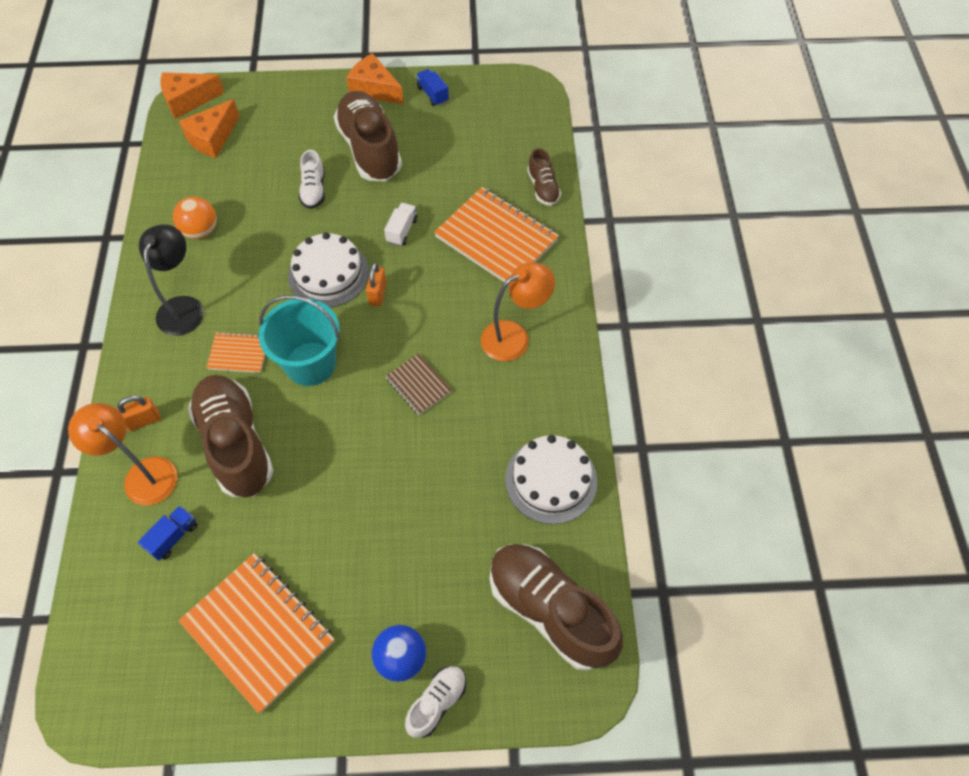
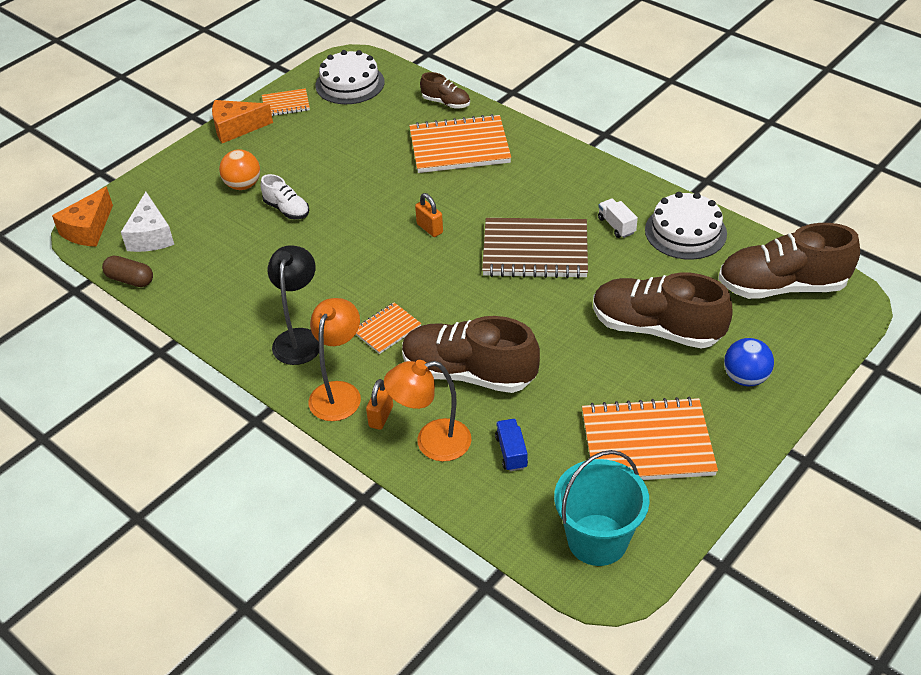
camera: 45 degrees left, 15 degrees down
(159, 164) = (130, 280): none -> brown capsule
(183, 307) = (299, 338): black lamp -> black lamp turned 45 degrees clockwise
(200, 231) = (237, 290): orange ball -> orange ball (243, 185)
(212, 138) = (151, 236): orange cheese -> white cheese
(310, 364) = (446, 295): turquoise bucket -> turquoise bucket (597, 540)
(328, 274) = (377, 243): white cake -> white cake (350, 84)
(370, 149) = (290, 161): brown shoe -> brown shoe (656, 328)
(402, 230) = (389, 186): white truck -> white truck (616, 226)
(418, 385) = (535, 251): brown notebook -> brown notebook, size x1.98
(432, 94) = (286, 104): blue truck -> orange notebook
(437, 702) = (796, 378): white shoe -> none
(514, 336) = (552, 184): orange lamp -> orange lamp (339, 392)

